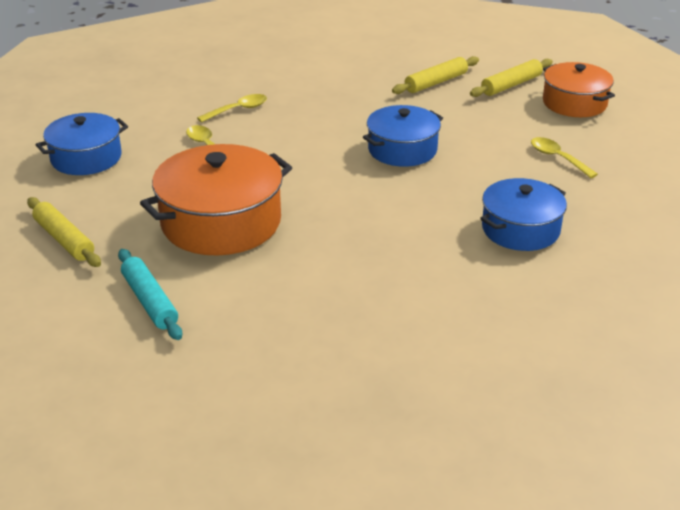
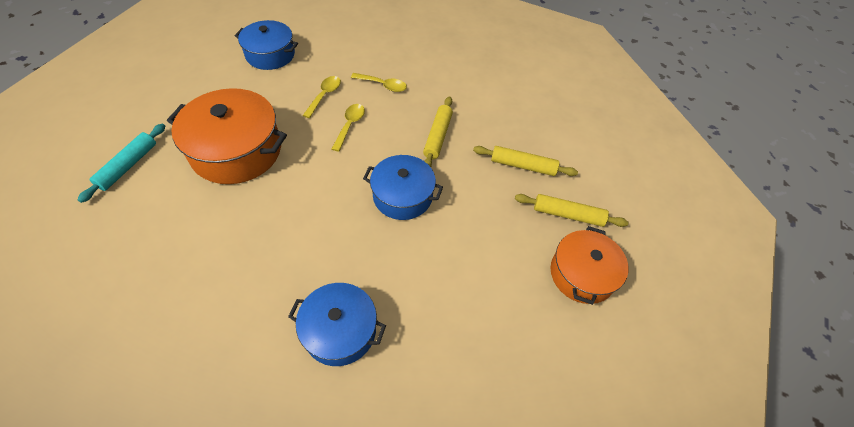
camera: 50 degrees right, 20 degrees up
(64, 240) = (175, 95): yellow rolling pin -> yellow rolling pin (437, 136)
(557, 158) = (475, 305): yellow spoon -> yellow spoon (350, 125)

